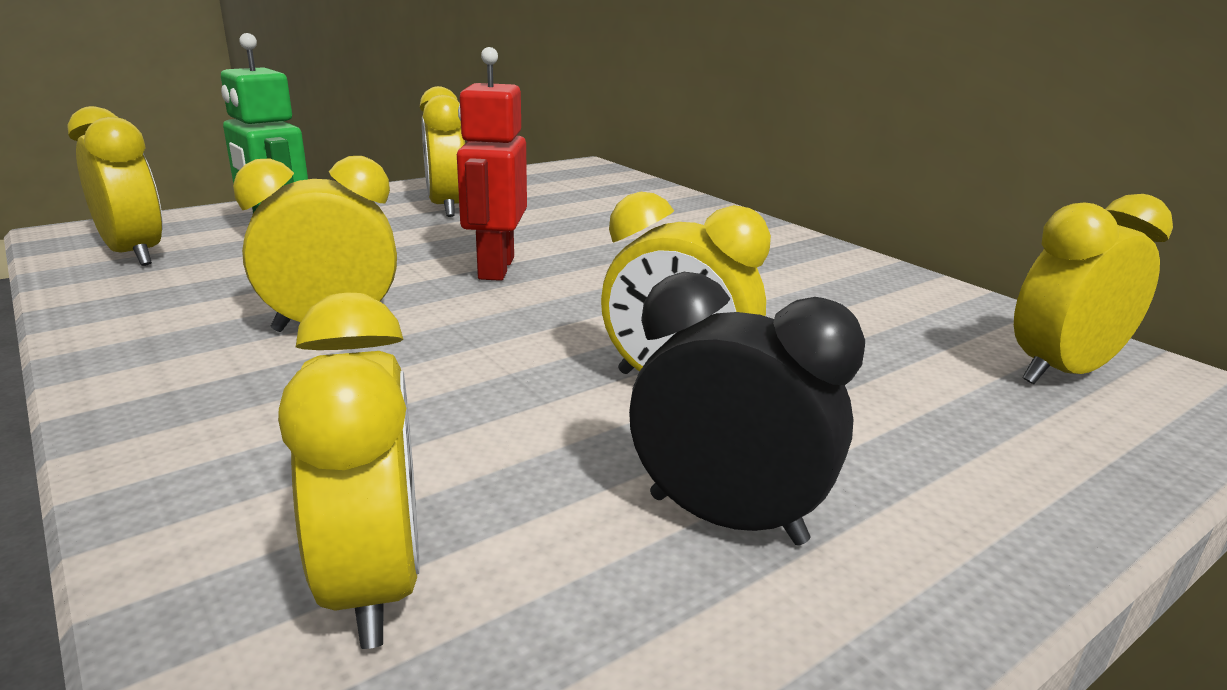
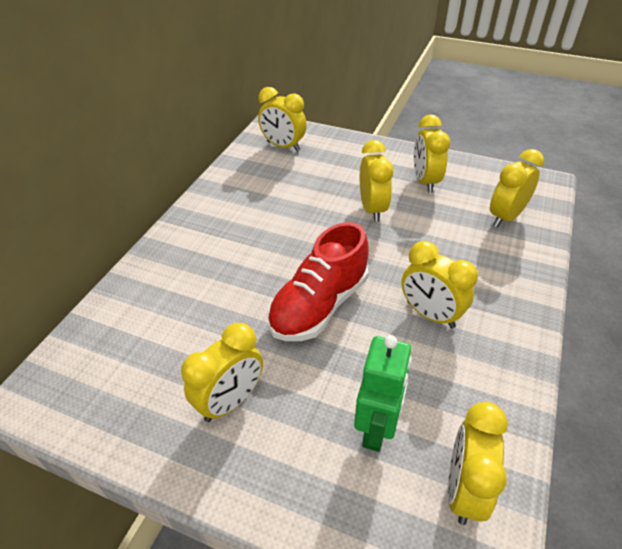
camera: 120 degrees left, 20 degrees up
(495, 268) = (319, 305): red robot -> red shoe
(726, 519) = (425, 181): black clock -> yellow clock

